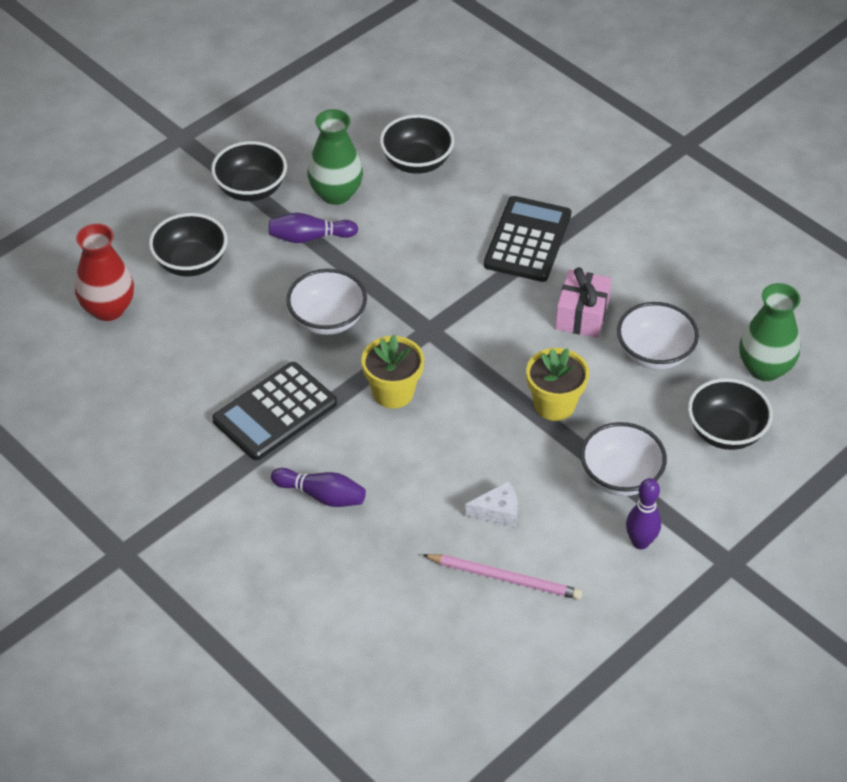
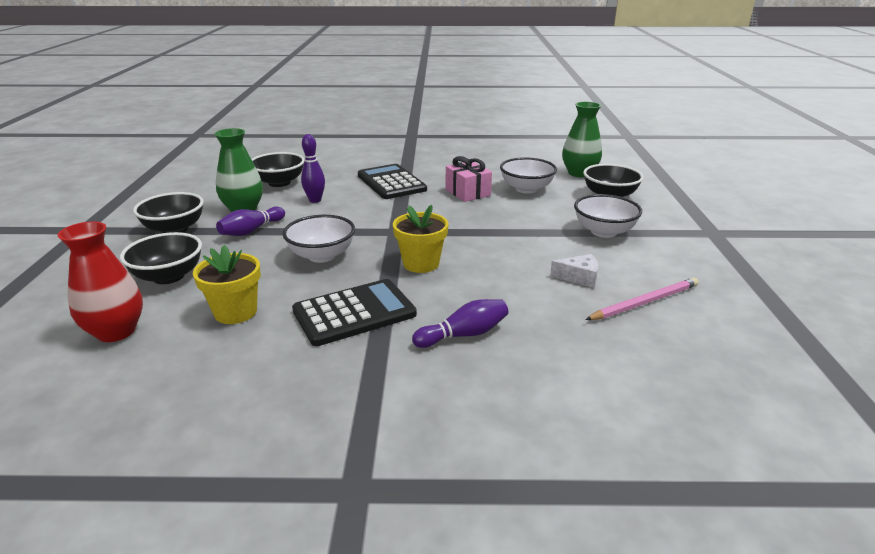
camera: 45 degrees left, 20 degrees down
(275, 412) = (354, 313): black calculator -> black calculator turned 120 degrees counterclockwise
(497, 511) = (579, 277): white cheese -> white cheese turned 60 degrees clockwise
(554, 404) = (518, 225): yellow flower pot -> yellow flower pot (235, 312)
(640, 542) = (666, 248): purple bowling pin -> purple bowling pin (315, 200)

